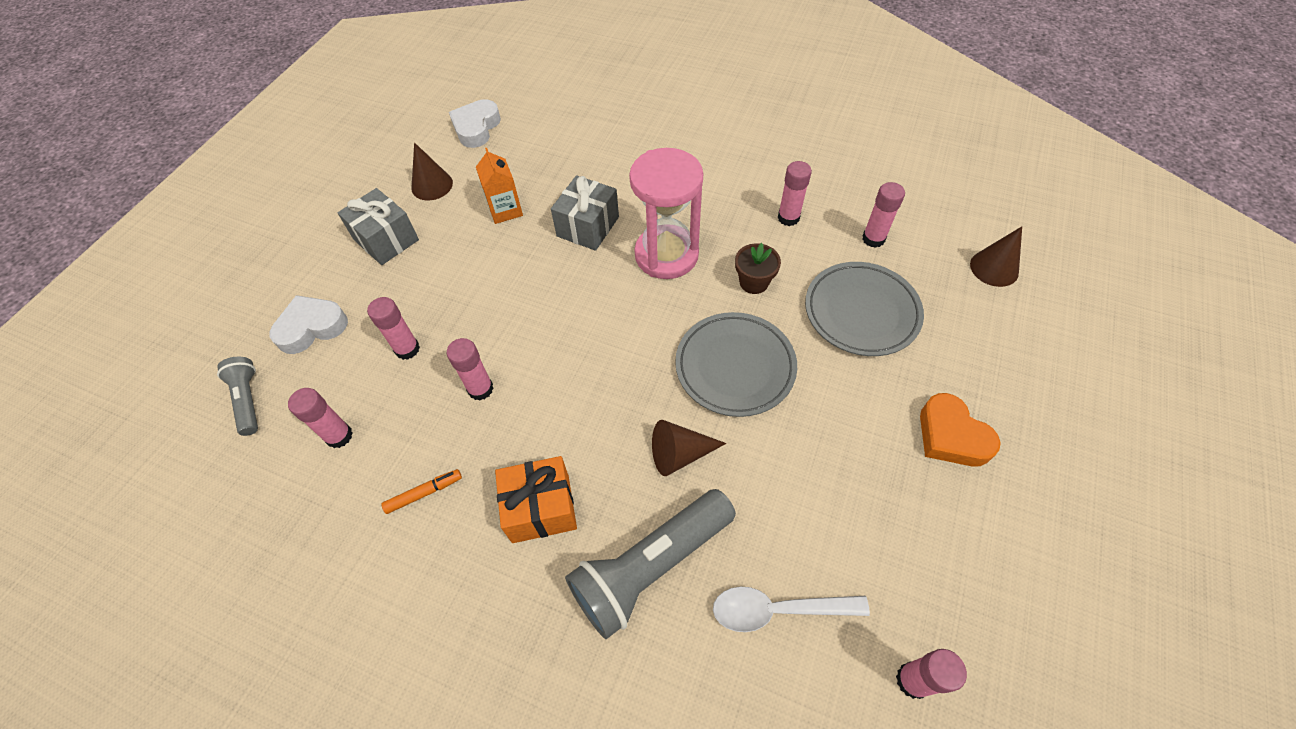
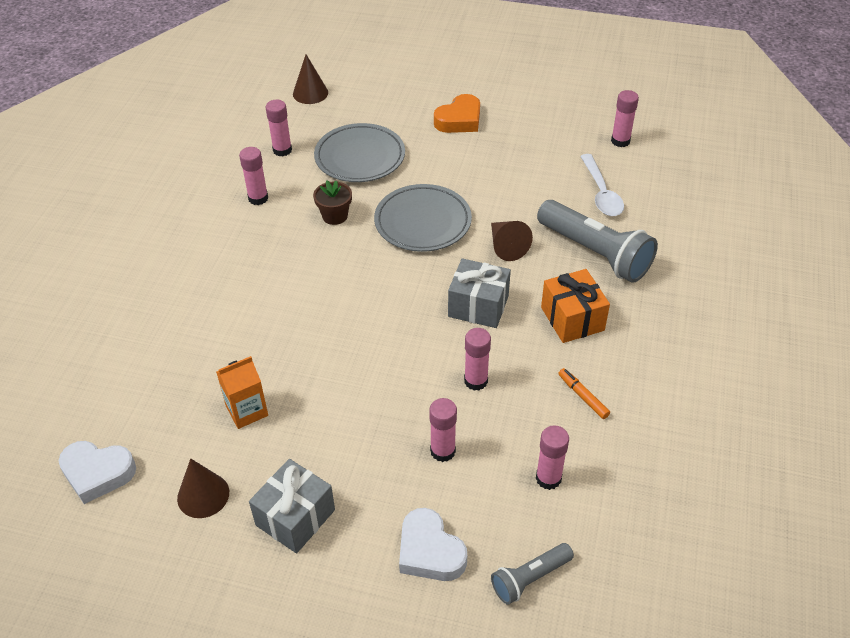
camera: 100 degrees left, 10 degrees down
(588, 226) = (271, 335): grey gift -> grey gift (478, 306)
(666, 255) = (306, 273): pink hourglass -> none

